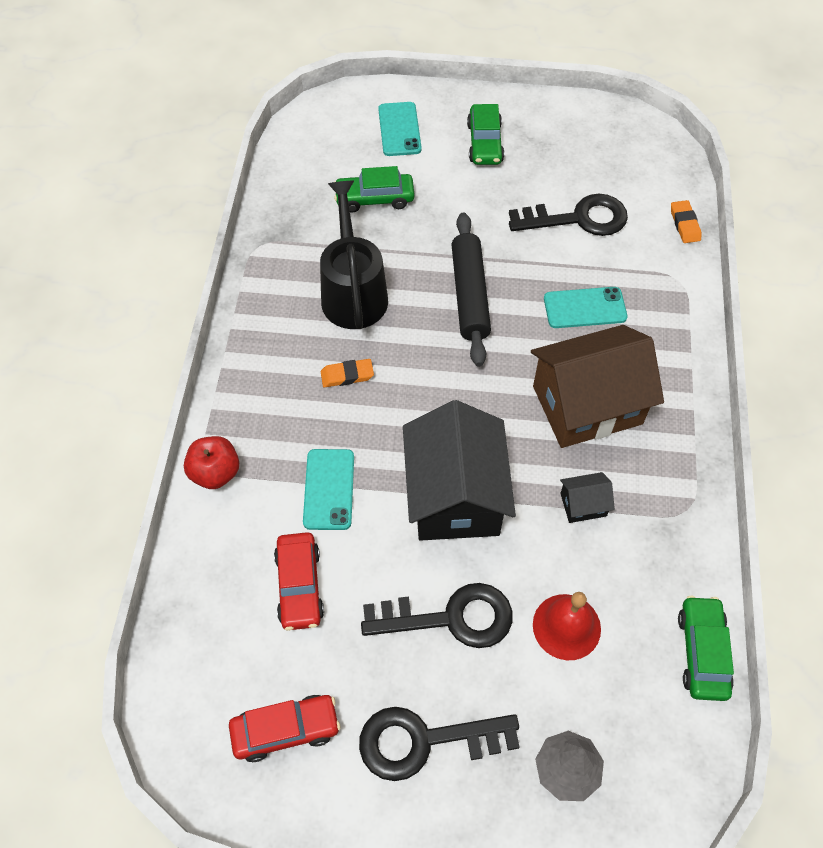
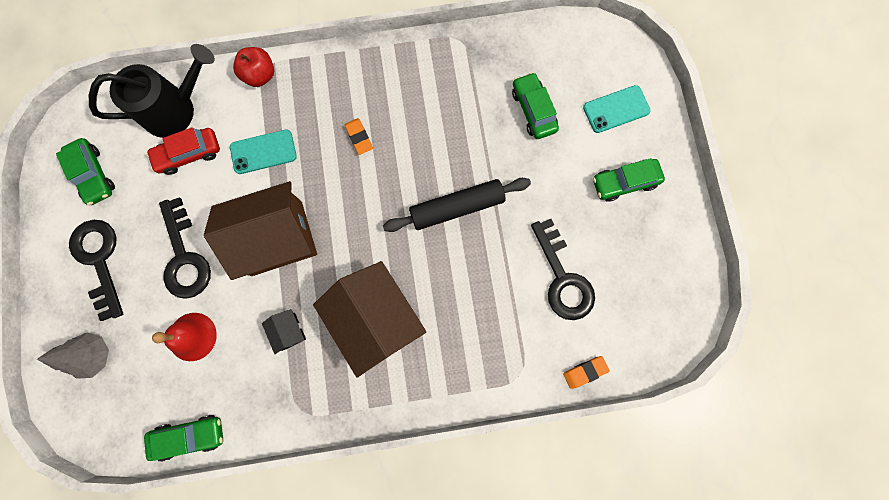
camera: 75 degrees right, 20 degrees up
(286, 730) = (94, 175): red car -> green car
(353, 291) = (436, 120): black watering can -> black watering can (176, 109)
(455, 495) = (277, 238): black house -> brown house
(585, 308) = (469, 300): turquoise phone -> none

